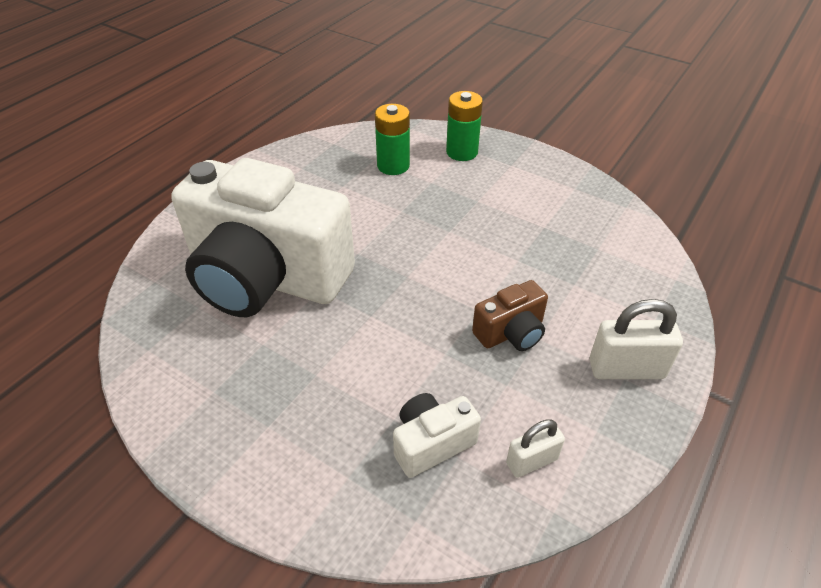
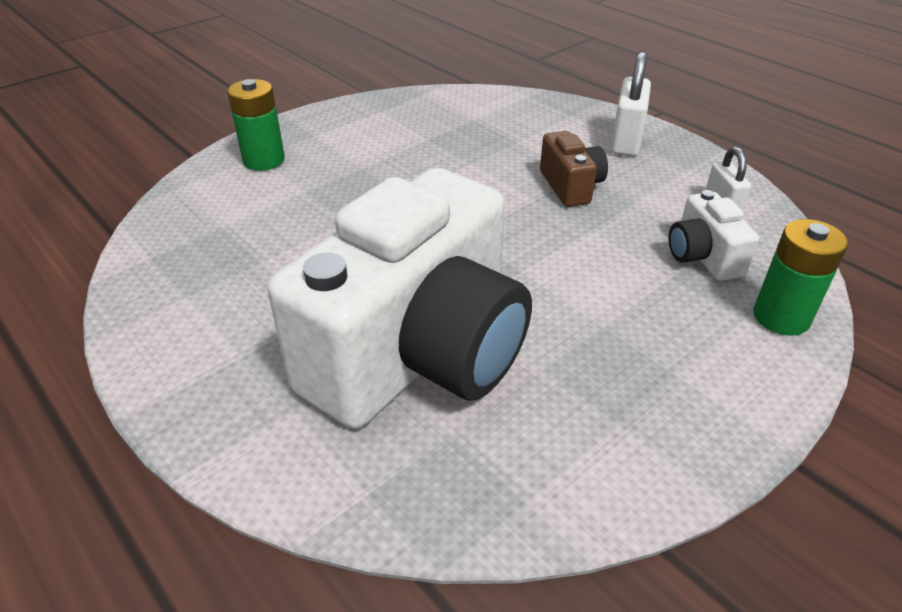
camera: 75 degrees left, 5 degrees down
(393, 166) = (250, 213): green battery -> green battery (781, 317)

